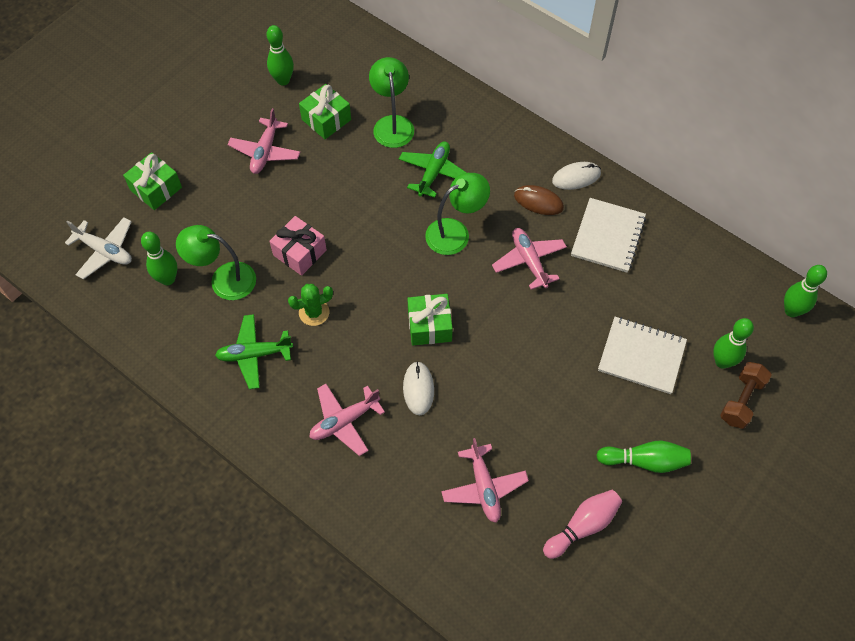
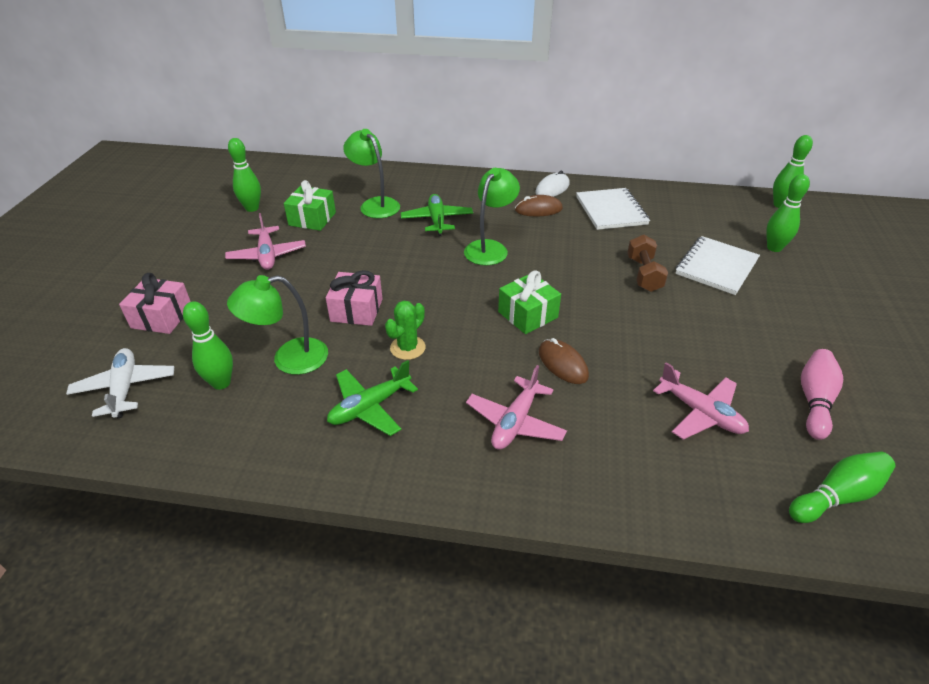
camera: 30 degrees left, 20 degrees down
(105, 251) = (125, 388): white plane -> white plane turned 105 degrees counterclockwise
(156, 189) = (162, 317): green gift -> pink gift
(418, 389) = (562, 364): white mouse -> brown mouse
(529, 261) = (568, 244): pink plane -> none
(641, 356) = (716, 267): white notebook -> white notebook turned 45 degrees counterclockwise
(644, 461) = (801, 330): green bowling pin -> green bowling pin (837, 496)
(741, 401) = (815, 264): brown dumbbell -> brown dumbbell (643, 274)

